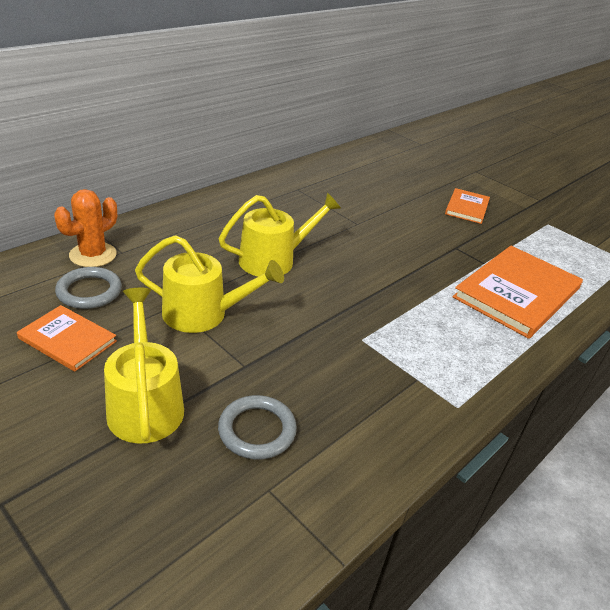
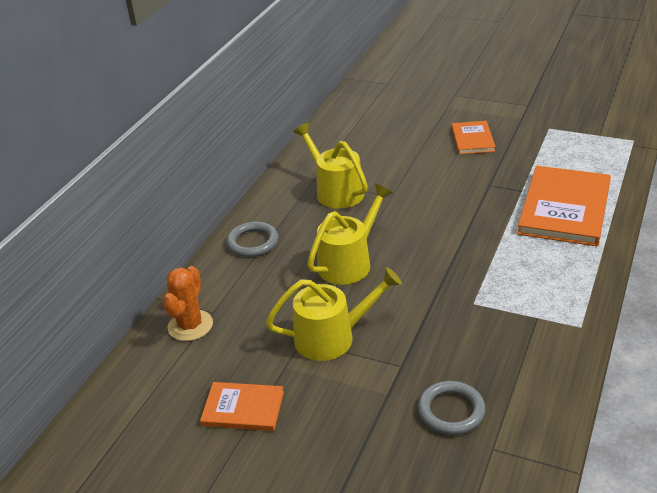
camera: 15 degrees left, 0 degrees up
(89, 291) = (220, 360): grey ring -> grey ring (253, 242)
(145, 404) = (352, 430): yellow watering can -> yellow watering can (336, 191)

